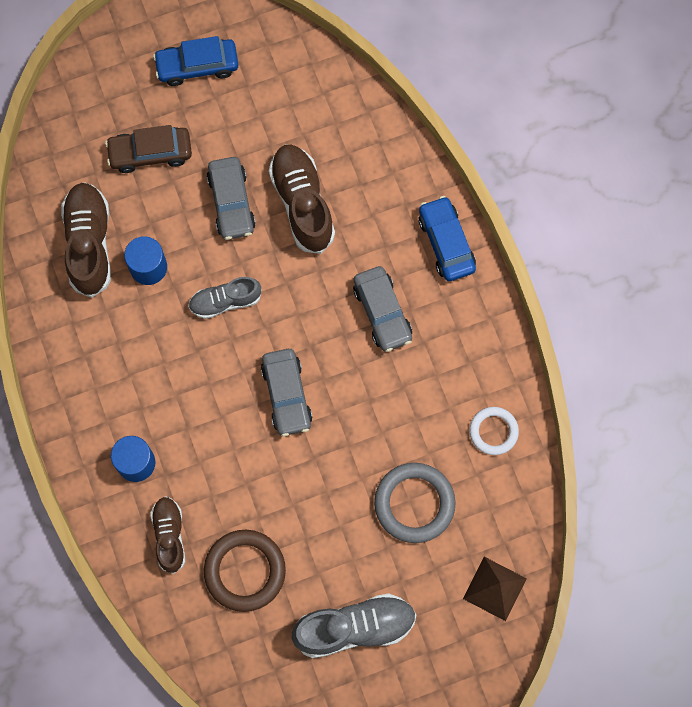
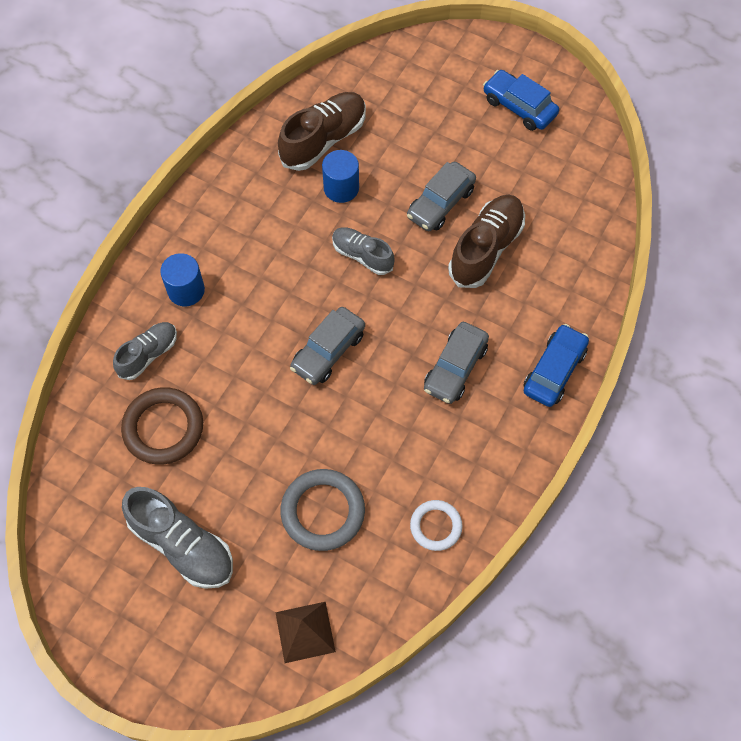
camera: 50 degrees right, 10 degrees down
(150, 153) = (426, 127): brown car -> none
(169, 536) = (148, 354): brown shoe -> grey shoe

